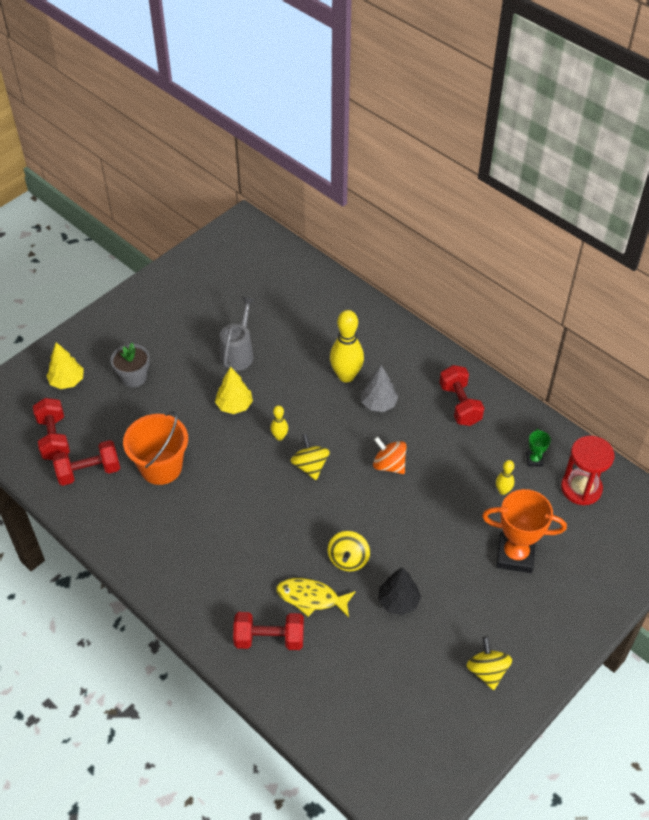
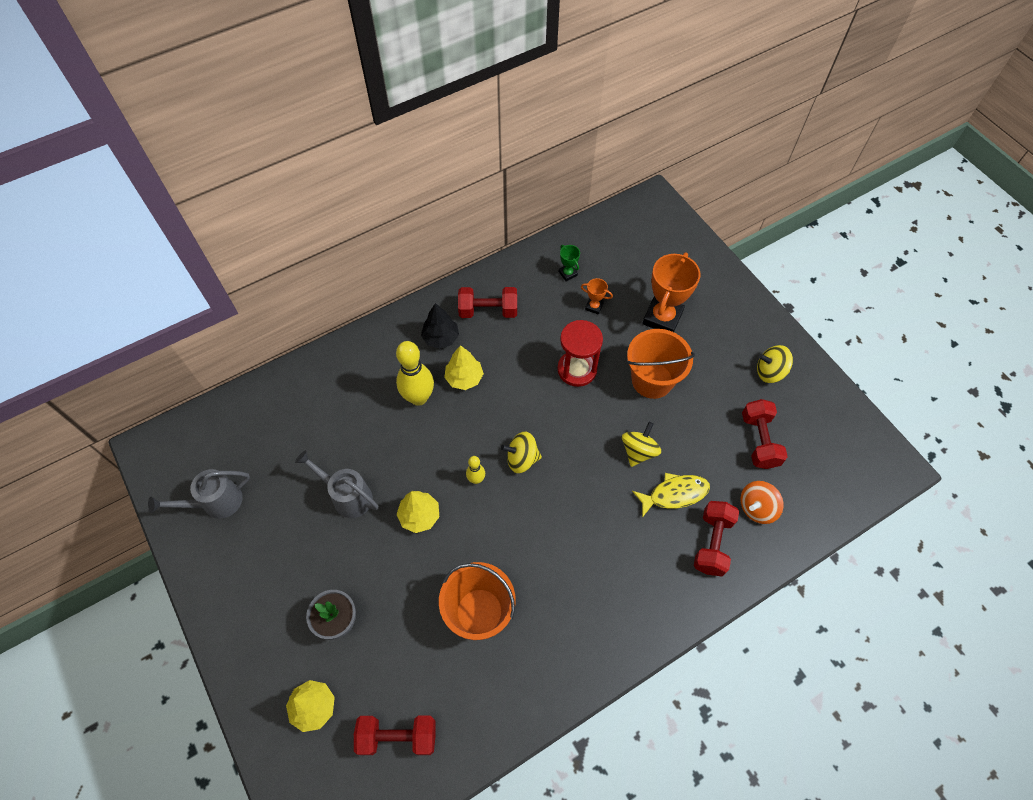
camera: 75 degrees left, 10 degrees up
(89, 471) = (461, 698): red dumbbell -> red dumbbell (759, 441)
(210, 275) = (216, 502): none -> grey watering can
(311, 598) = (674, 494): yellow fish -> yellow fish turned 135 degrees counterclockwise
(348, 559) = (638, 451): yellow spinning top -> yellow spinning top turned 90 degrees counterclockwise
(378, 404) = (464, 378): grey tree -> yellow tree
(389, 465) = (540, 388): orange spinning top -> orange spinning top (756, 508)
(398, 601) = (691, 421): black tree -> black tree (441, 338)
(433, 558) = (652, 380): none -> orange bucket
(503, 491) = (594, 306): yellow bowling pin -> orange trophy
(534, 460) = (568, 273): green trophy -> green trophy turned 45 degrees clockwise
(581, 488) = (606, 250): red hourglass -> red hourglass (577, 369)

